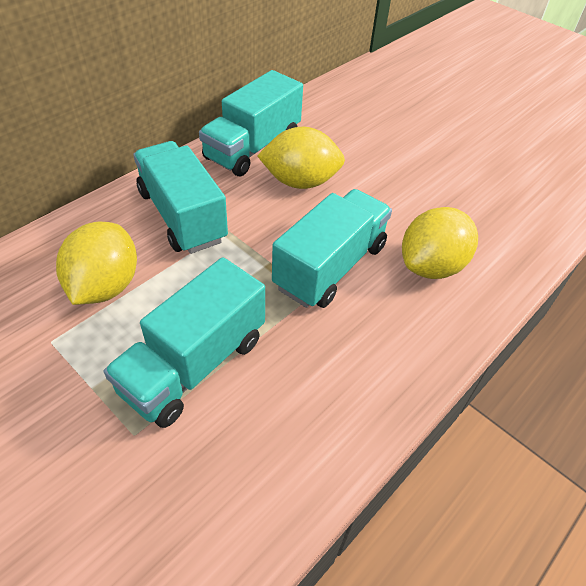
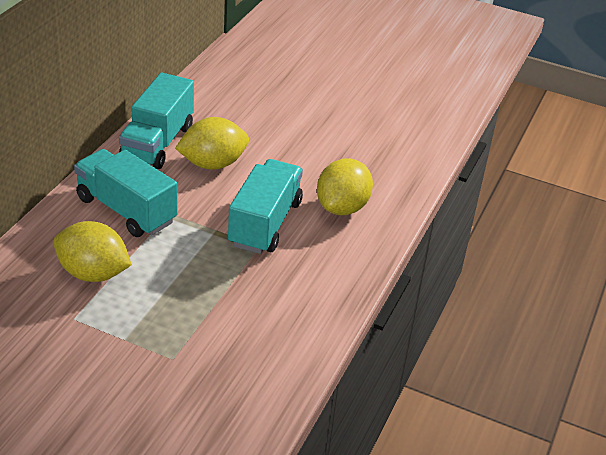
camera: 20 degrees left, 10 degrees down
(105, 286) = (93, 273): yellow lemon -> yellow lemon turned 60 degrees counterclockwise
(194, 364) = (193, 309): turquoise truck -> none

